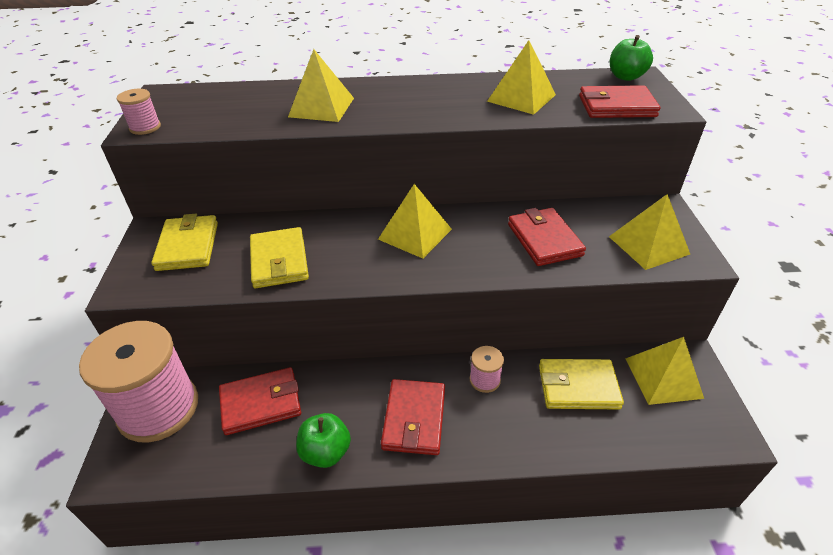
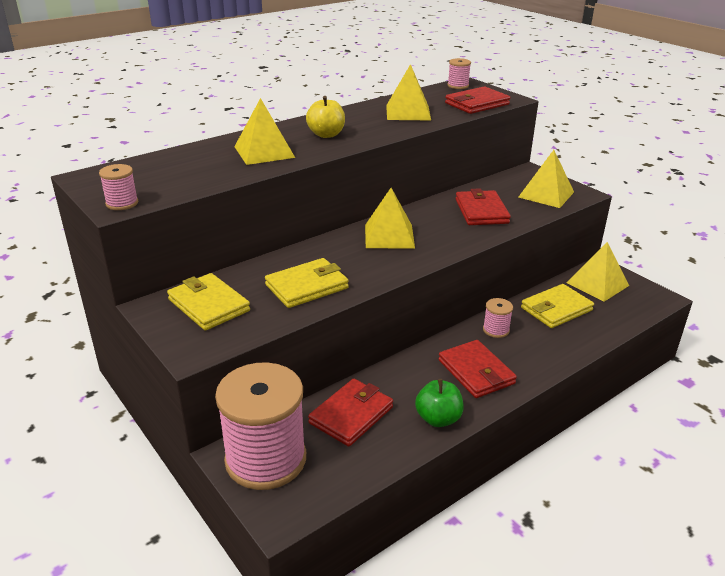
camera: 35 degrees left, 10 degrees down
(279, 261) = (307, 286): yellow wallet -> yellow wallet turned 75 degrees counterclockwise
(402, 103) = (326, 134): none -> yellow apple
(544, 240) = (481, 211): red wallet -> red wallet turned 45 degrees clockwise
(626, 77) = (458, 86): green apple -> pink spool

